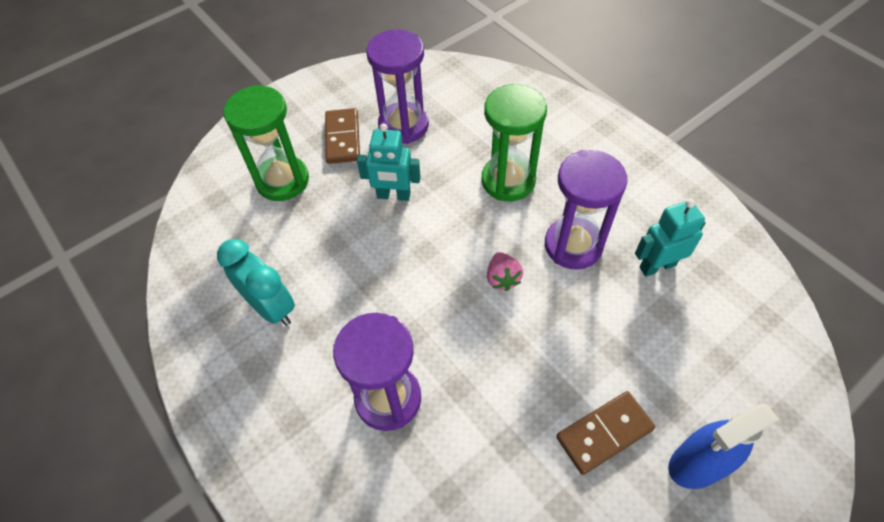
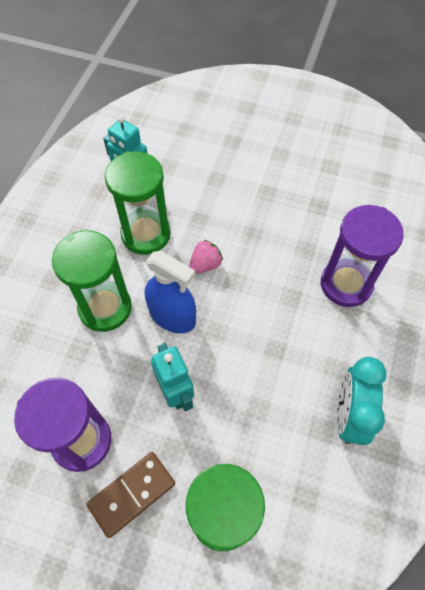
camera: 125 degrees left, 5 degrees up
(573, 245) = (146, 234): purple hourglass -> green hourglass
(604, 433) = (274, 165): brown domino -> none
(698, 463) = (258, 121): blue spray bottle -> blue spray bottle (172, 316)

